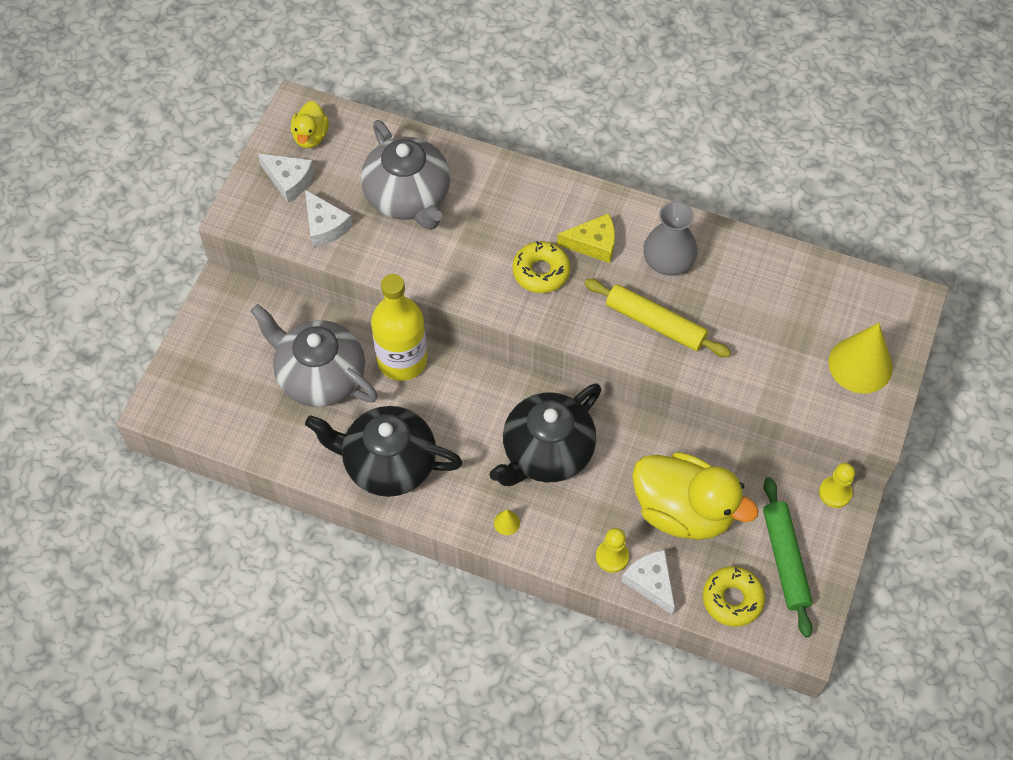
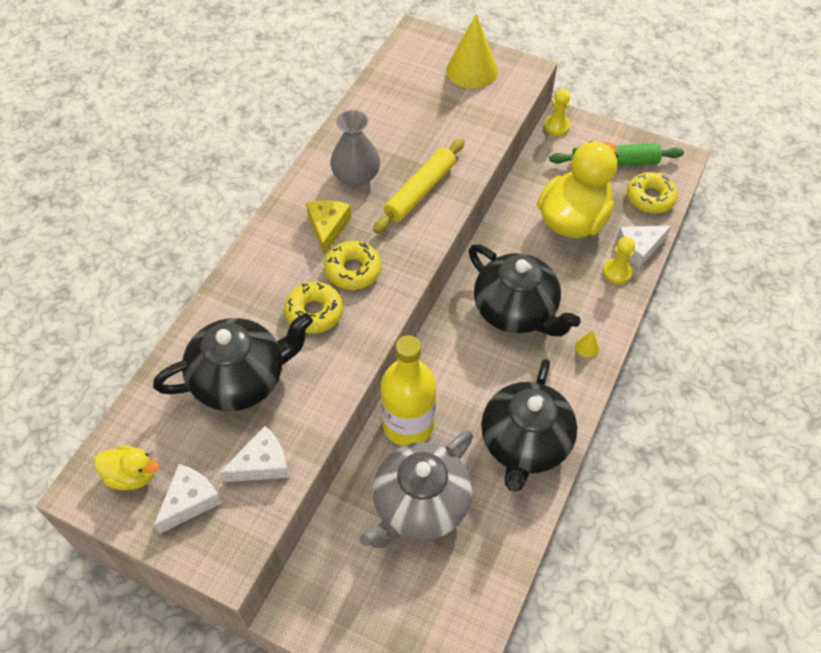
camera: 85 degrees left, 5 degrees down
(408, 197) = (241, 379): grey teapot -> black teapot
(486, 245) = (314, 312): none -> yellow donut

